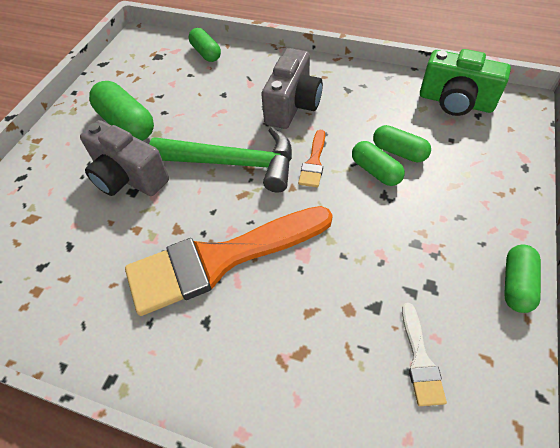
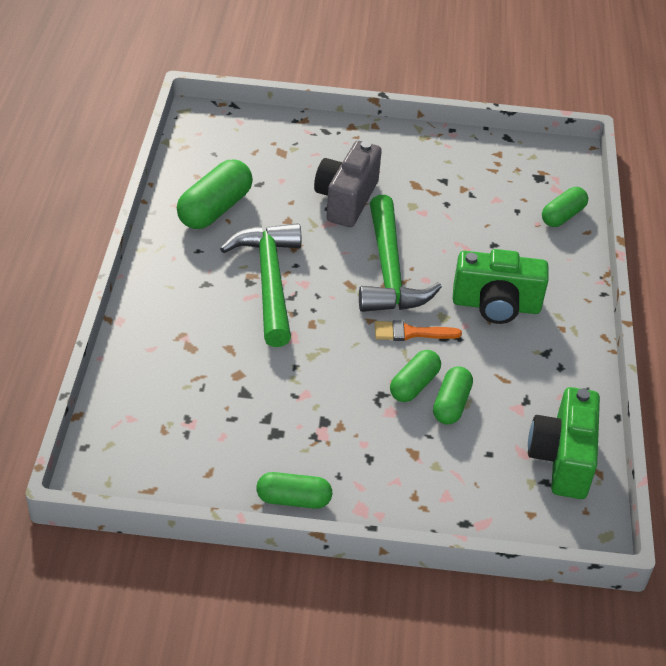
camera: 70 degrees right, 10 degrees down
(127, 124) = (418, 180): green capsule -> green capsule (215, 209)
(220, 259) = (269, 281): orange brush -> green hammer
(292, 106) = (496, 305): grey camera -> green camera
(420, 359) = (199, 424): white brush -> none

